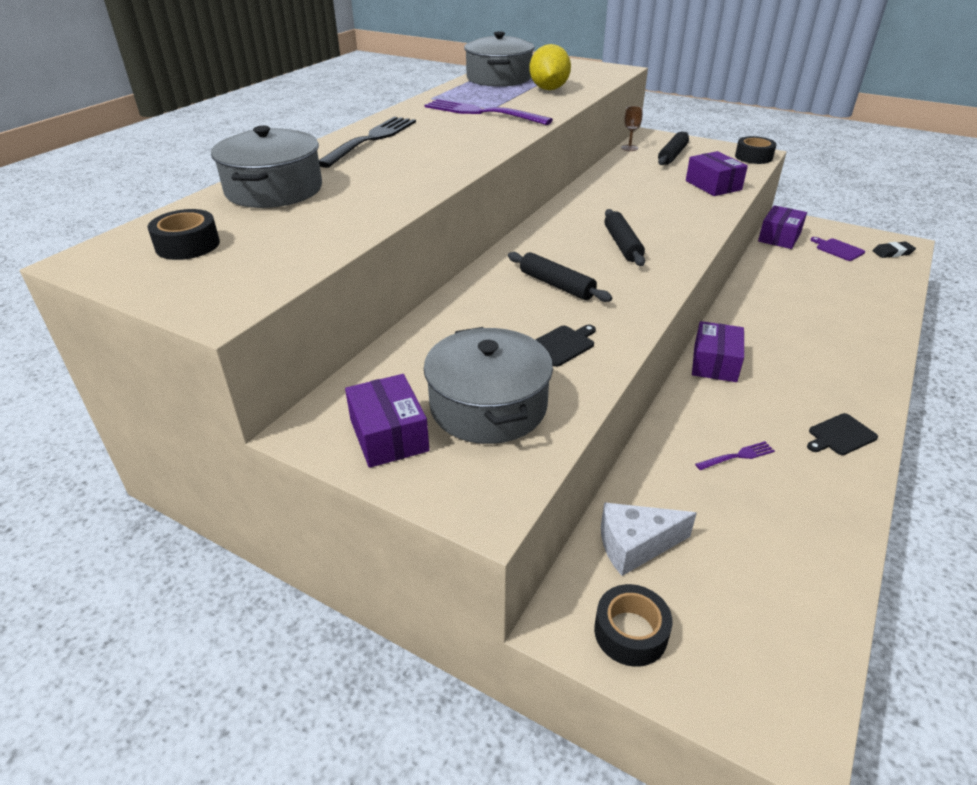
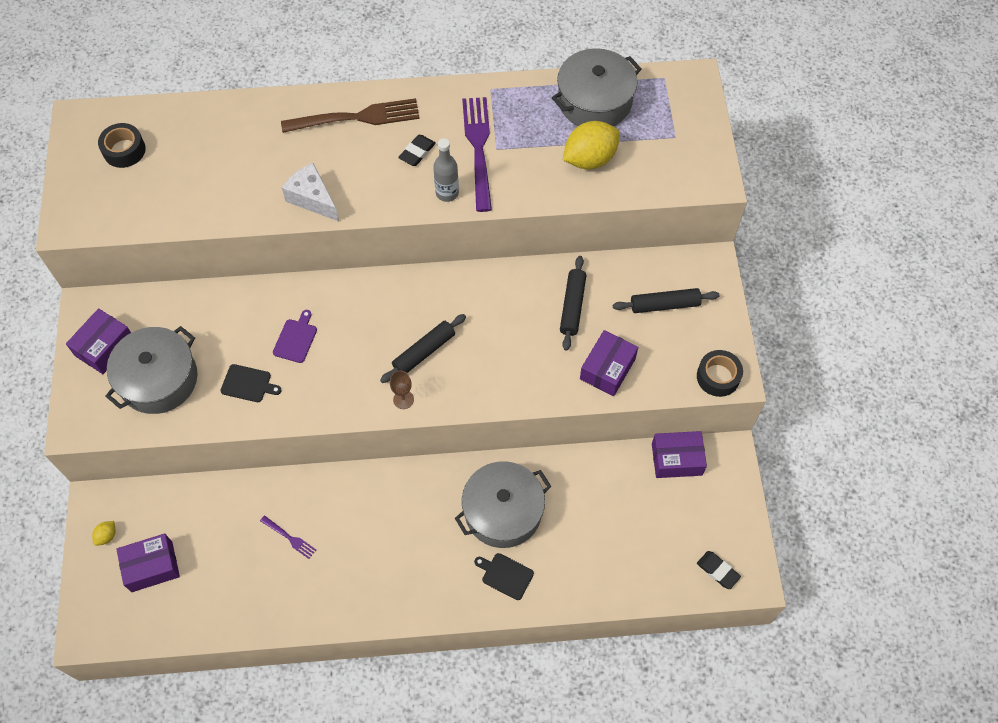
camera: 55 degrees right, 25 degrees up
(274, 190) = (226, 130): grey pot -> grey pot (503, 511)
(371, 139) = (357, 117): black fork -> brown fork
(449, 130) = (417, 152): none -> black eraser
(510, 130) = (447, 193): none -> grey bottle
(556, 285) = (326, 341): black rolling pin -> black rolling pin (572, 306)
(629, 148) = (656, 260): brown goblet -> brown goblet (403, 399)
(630, 632) = (107, 536): black tape -> yellow lemon
(635, 546) = (170, 512): white cheese -> white cheese (312, 199)
(715, 363) = (398, 484): purple box -> purple box (152, 566)
(838, 249) = (687, 519): purple cutting board -> purple cutting board (296, 339)
(840, 435) = (355, 596): black cutting board -> black cutting board (505, 575)

